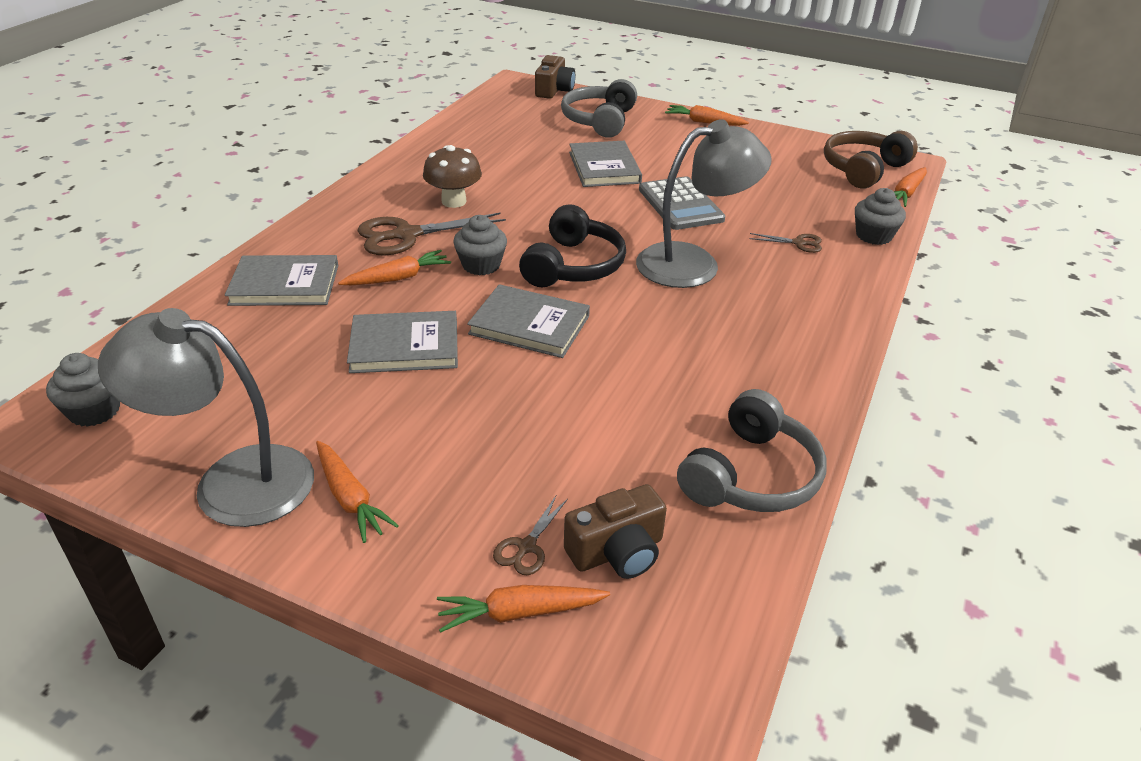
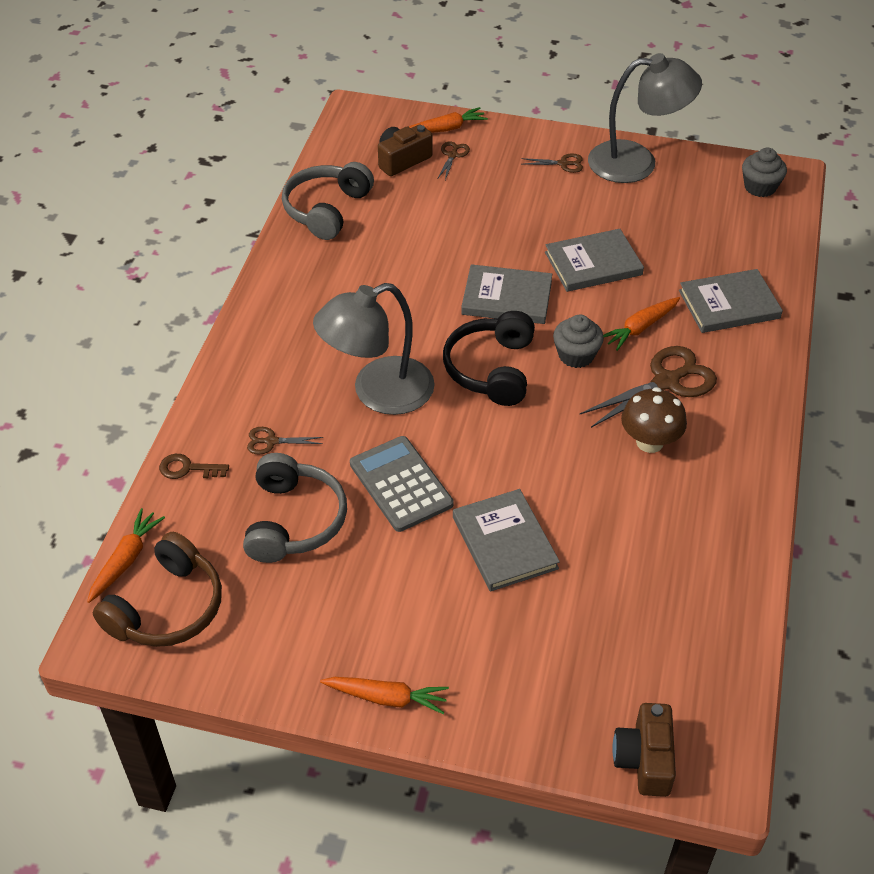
camera: 170 degrees right, 10 degrees up
(350, 498) = (563, 164): orange carrot -> brown scissors
(599, 121) = (543, 667): grey headphones -> grey headphones (294, 520)
(873, 236) = (187, 468): grey cupcake -> brown key

